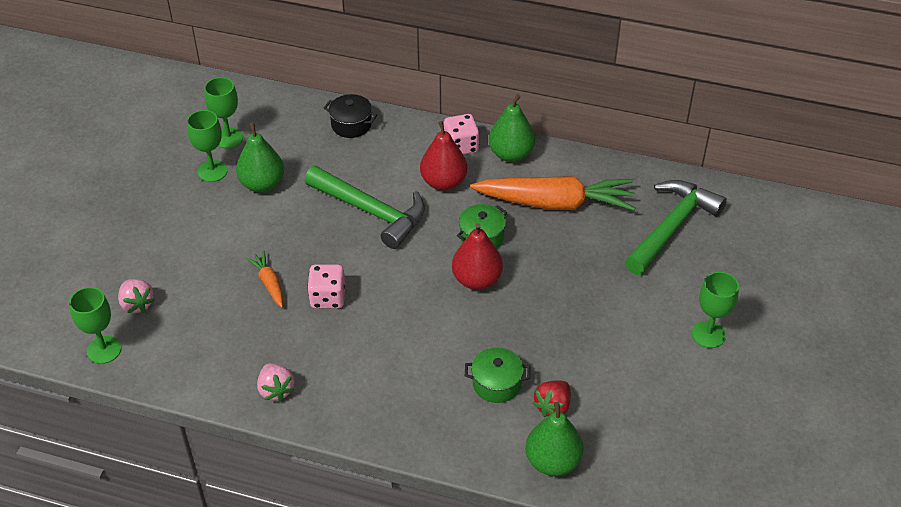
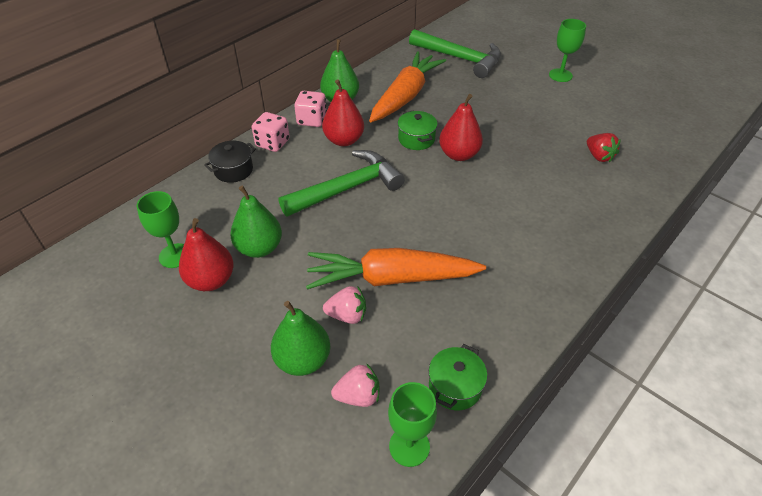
camera: 65 degrees left, 0 degrees up
(212, 171) = (211, 280): green goblet -> red pear
(269, 283) = (391, 278): orange carrot -> orange carrot, size x2.23
(276, 390) = (525, 309): pink strawberry -> pink strawberry (347, 315)
(328, 298) = (431, 243): pink dice -> pink dice (272, 143)
(496, 384) = (567, 176): green pot -> green pot (455, 387)
(552, 461) = (649, 172): green pear -> green pear (303, 360)
(672, 227) = (460, 58): green hammer -> green hammer turned 150 degrees clockwise

